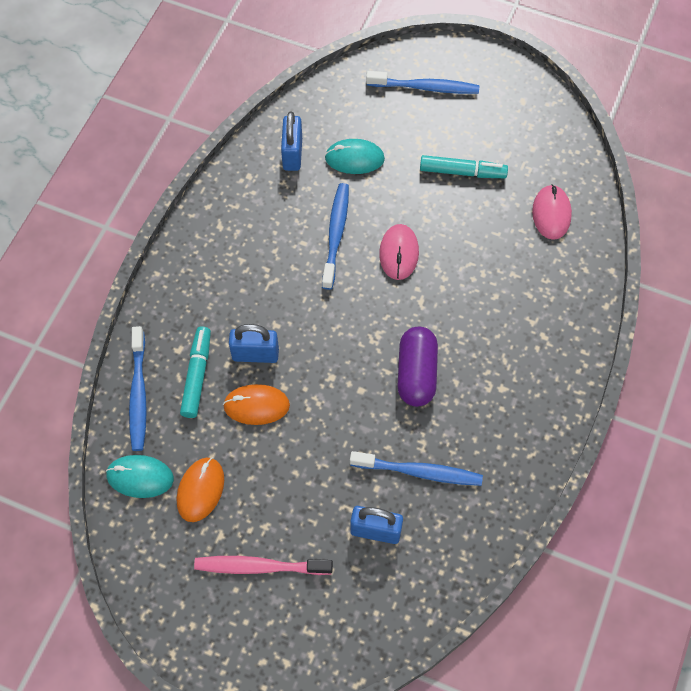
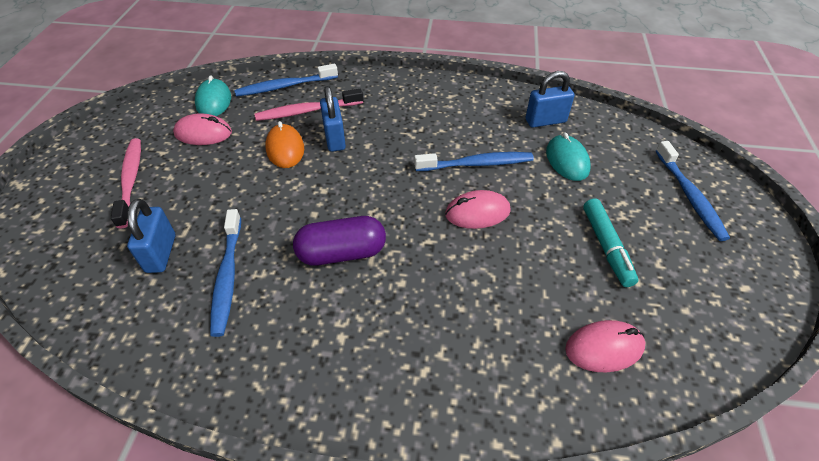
camera: 75 degrees right, 15 degrees down
(197, 375) = (307, 111): turquoise marker -> pink toothbrush
(200, 490) = (203, 133): orange mouse -> pink mouse

